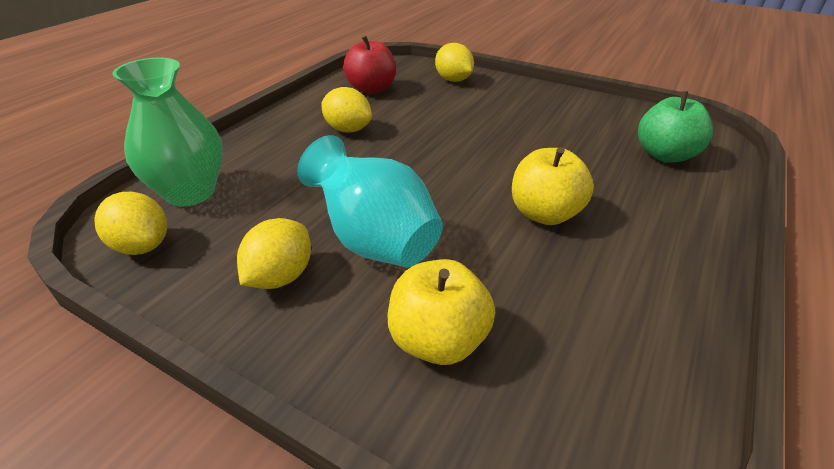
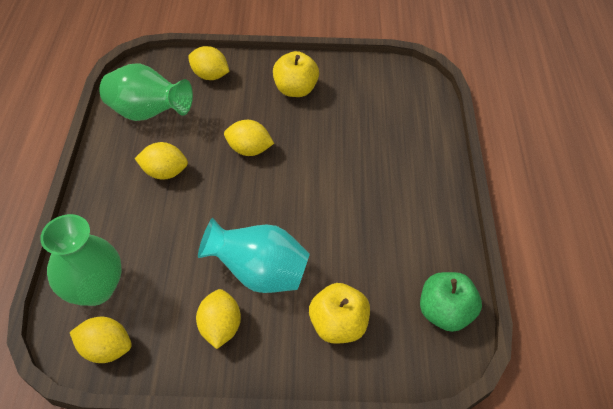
camera: 30 degrees left, 15 degrees up
(371, 89) = (148, 113): red apple -> green vase
(451, 137) = (249, 149): none -> yellow lemon
(545, 214) = (349, 202): yellow apple -> yellow apple (295, 89)
(665, 155) = (399, 113): green apple -> green apple (444, 312)

